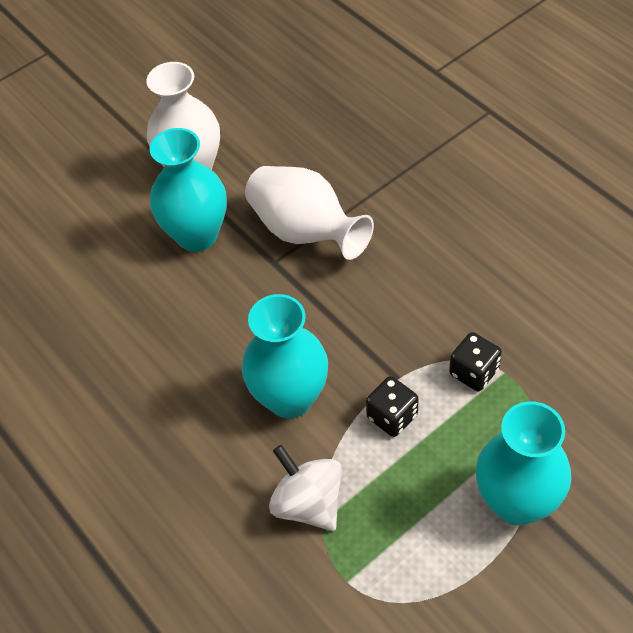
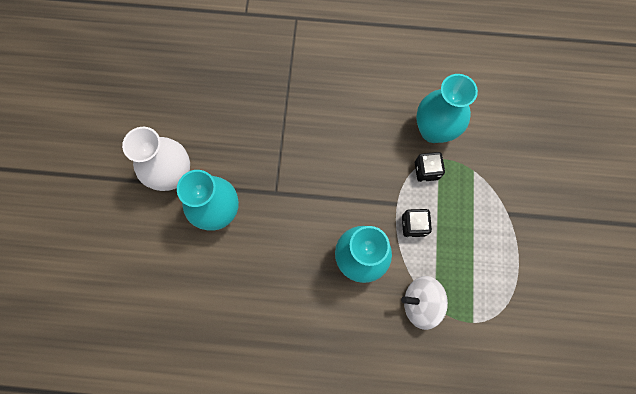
camera: 50 degrees left, 20 degrees up
(305, 232) = (274, 162): white vase -> none
(516, 502) = (503, 219): turquoise vase -> turquoise vase (433, 130)

